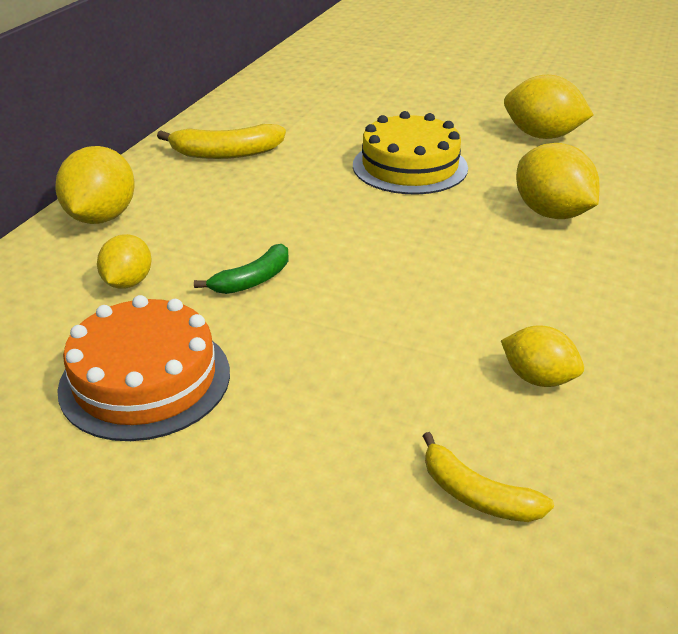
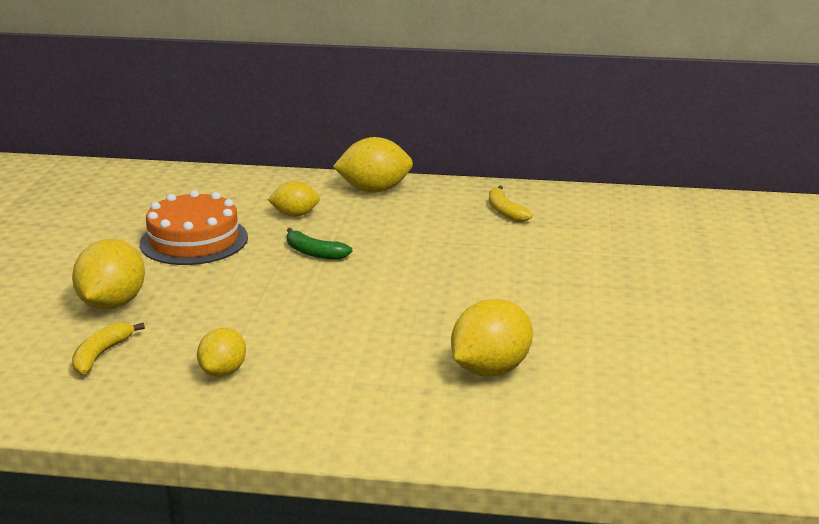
camera: 75 degrees right, 10 degrees down
(226, 153) = (505, 211): yellow banana -> yellow banana, size x0.66
(410, 166) = (540, 291): yellow cake -> none
(541, 136) = (676, 358): yellow lemon -> yellow lemon (113, 304)

